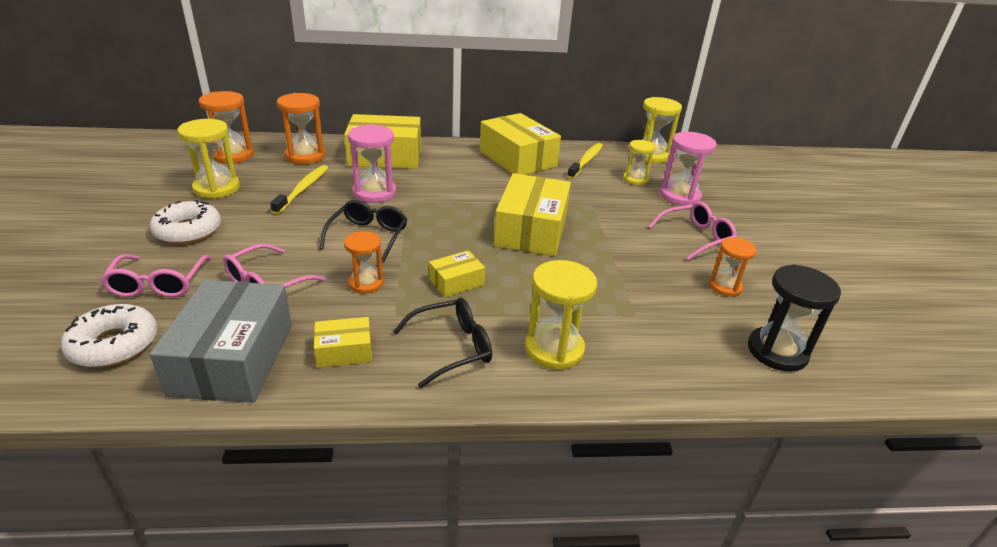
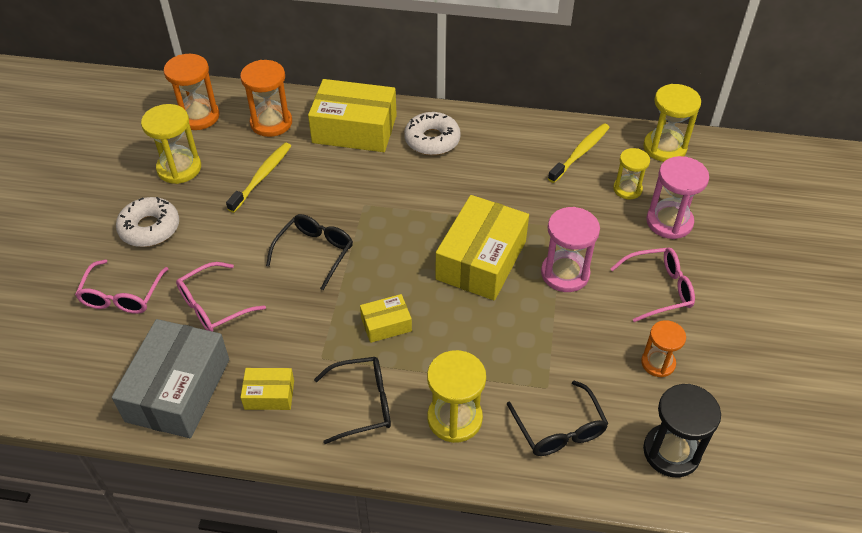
camera: 15 degrees right, 15 degrees up
(114, 344) = (86, 361): white donut -> white donut (432, 140)
(366, 283) = (301, 316): orange hourglass -> none
(374, 193) = (332, 188): pink hourglass -> pink hourglass (565, 273)
(517, 159) = (501, 143): yellow box -> none
(662, 345) = (559, 429): none -> black glasses

